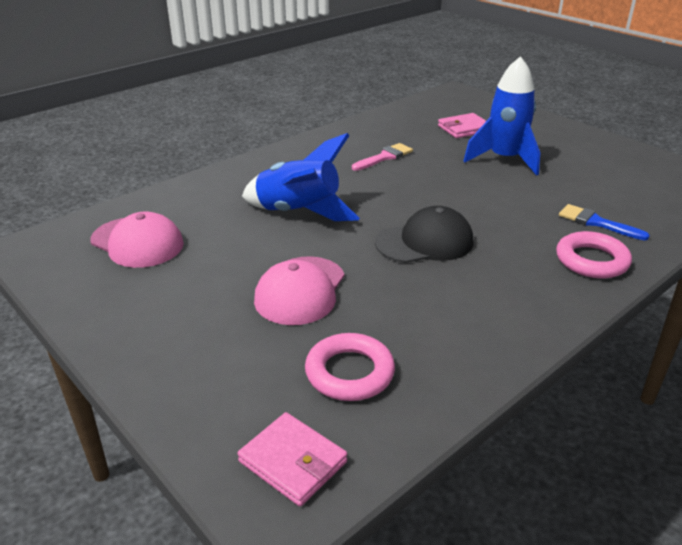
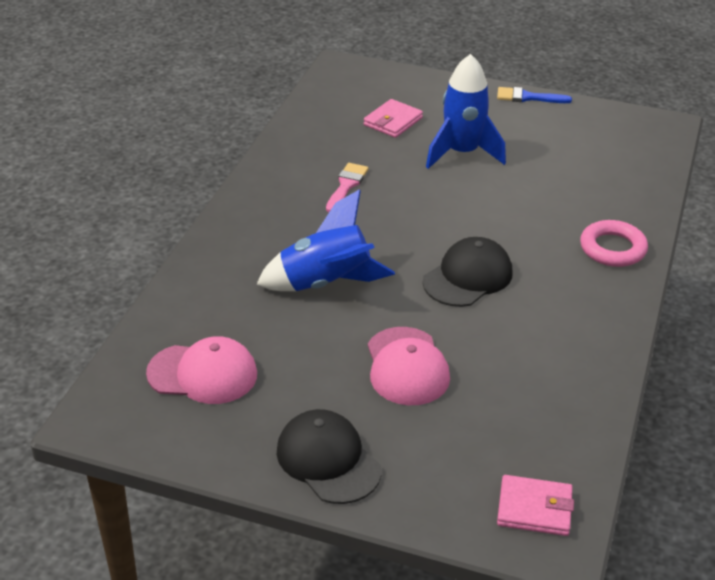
camera: 30 degrees left, 5 degrees up
(154, 338) = (328, 460): none -> black cap
(349, 372) = (513, 424): pink ring -> none
(596, 222) = (590, 205): blue brush -> blue brush (527, 97)

